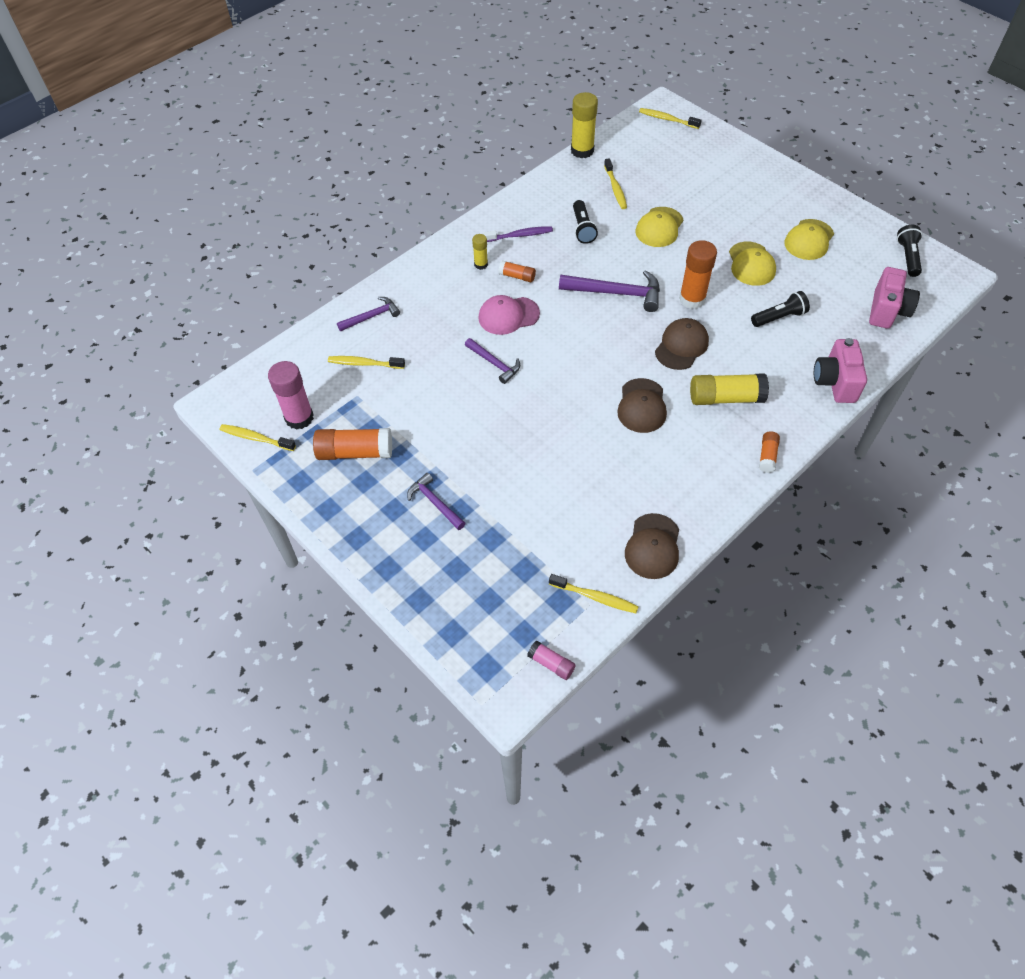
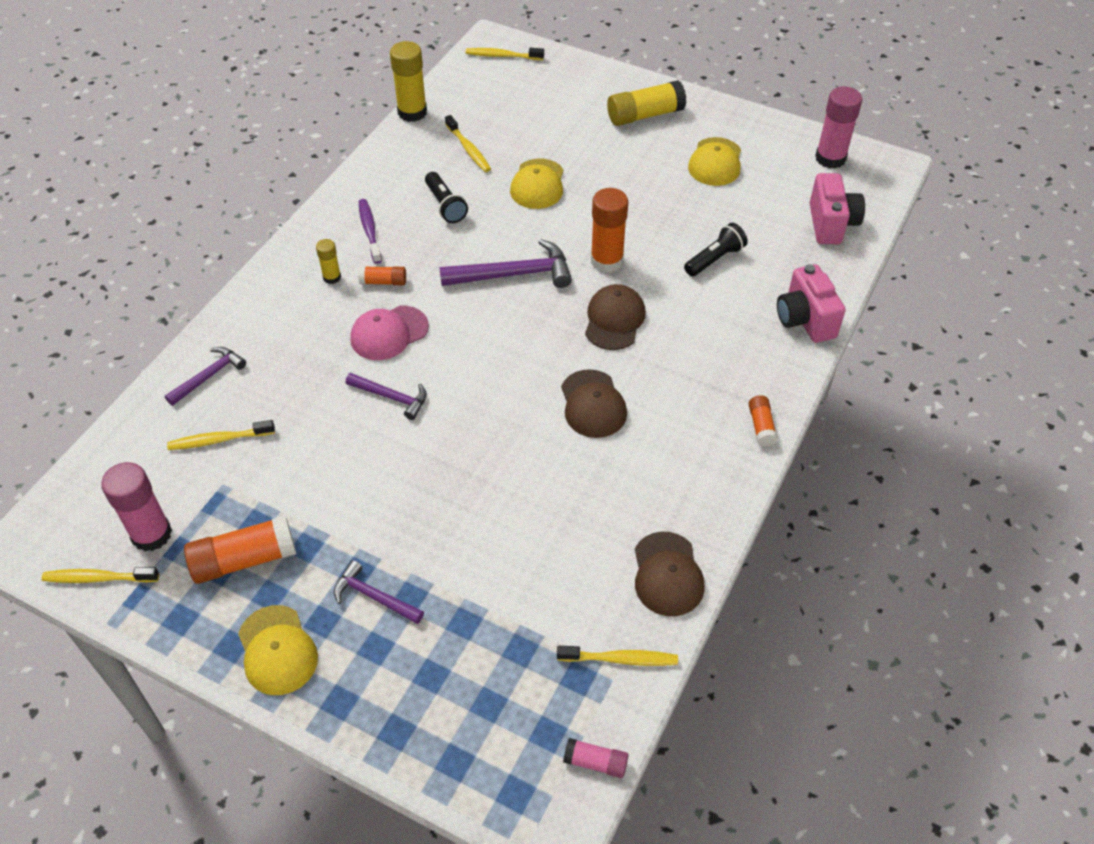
camera: 20 degrees left, 5 degrees down
(520, 235) = (370, 230): purple toothbrush -> purple toothbrush turned 75 degrees counterclockwise
(725, 398) = (688, 369): yellow glue stick -> yellow glue stick (645, 115)
(751, 264) = (660, 204): yellow cap -> yellow cap (277, 650)
(907, 257) = (830, 158): black flashlight -> pink glue stick

